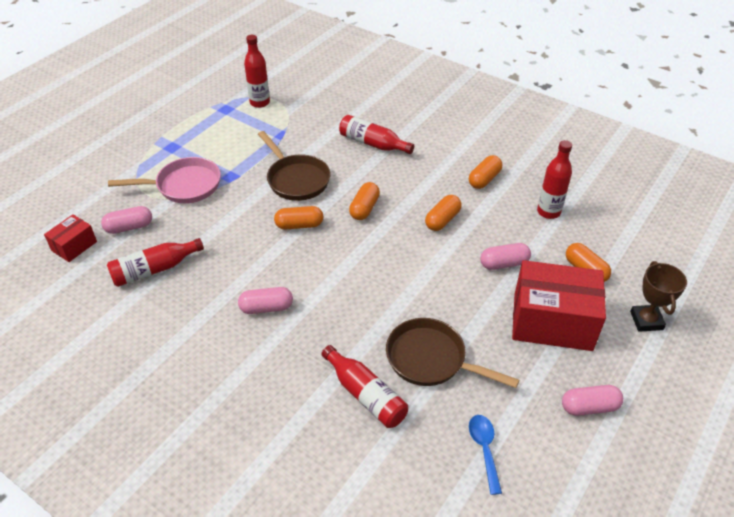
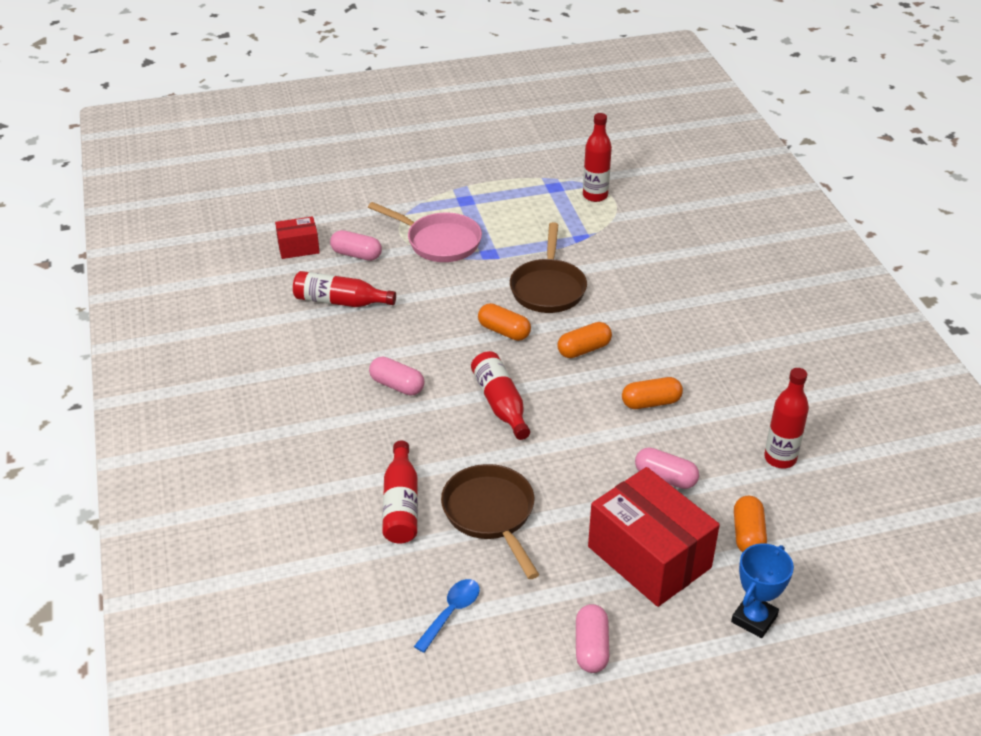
camera: 40 degrees right, 5 degrees down
(373, 143) = (666, 292): red bottle -> red bottle (500, 403)
(484, 179) = (746, 388): orange capsule -> none
(589, 407) = (591, 647): pink capsule -> pink capsule turned 60 degrees clockwise
(646, 320) = (754, 619): brown trophy -> blue trophy

